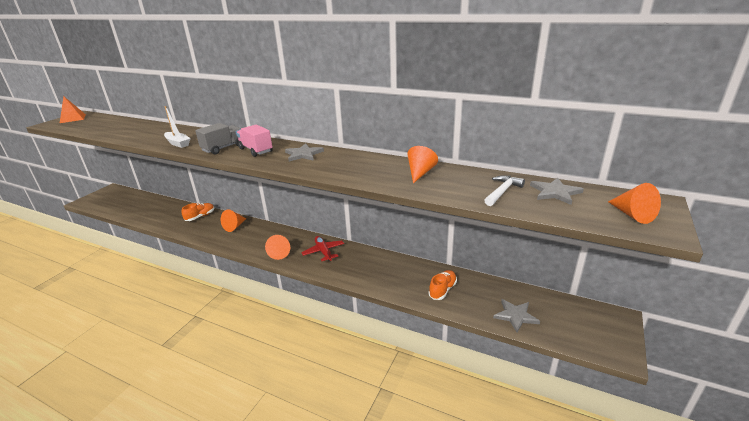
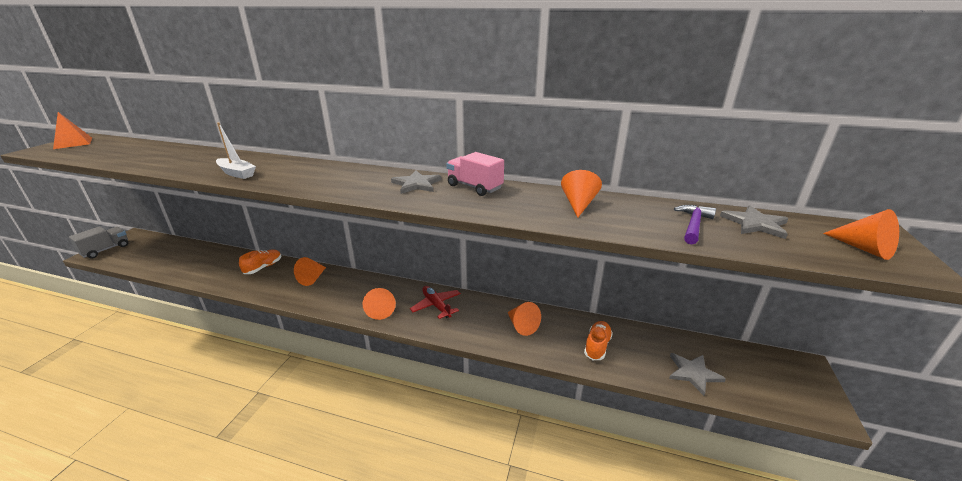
camera: 10 degrees left, 0 degrees up
(223, 148) = (303, 178): grey truck -> grey truck (106, 250)
(256, 150) = (350, 180): pink truck -> pink truck (474, 187)
(386, 271) = (522, 326): none -> orange cone
(502, 192) = (693, 225): white hammer -> purple hammer

